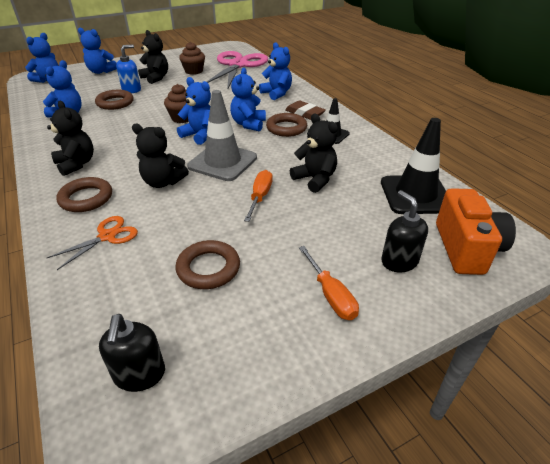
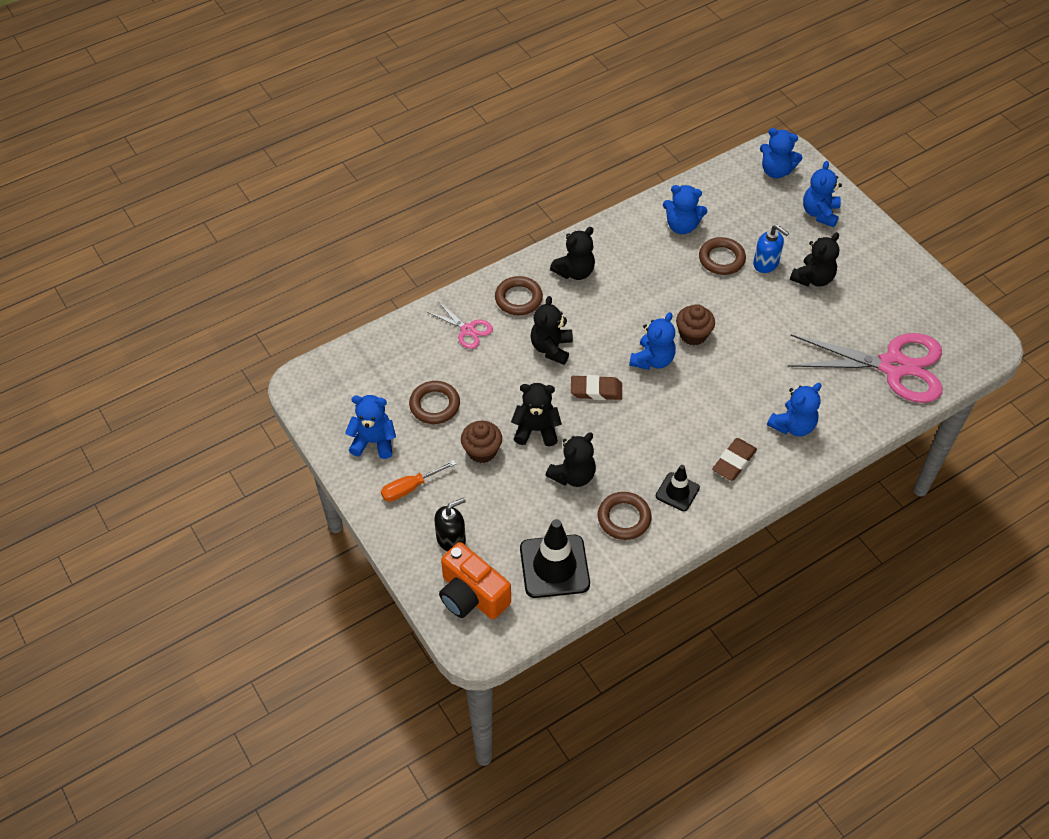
camera: 85 degrees right, 15 degrees up
(107, 236) = (468, 330): orange scissors -> pink scissors
(139, 375) = (340, 386): black soap dispenser -> none
(194, 71) = (851, 316): brown cupcake -> brown cupcake (482, 451)
(222, 162) = (596, 390): grey traffic cone -> brown eraser
(248, 124) = (689, 403): blue teddy bear -> blue teddy bear (374, 442)
(260, 196) = (536, 430): orange screwdriver -> black teddy bear
(286, 128) = (686, 443): brown ring -> brown ring (624, 518)
(466, 248) = (472, 595): orange camera -> orange camera turned 45 degrees clockwise

